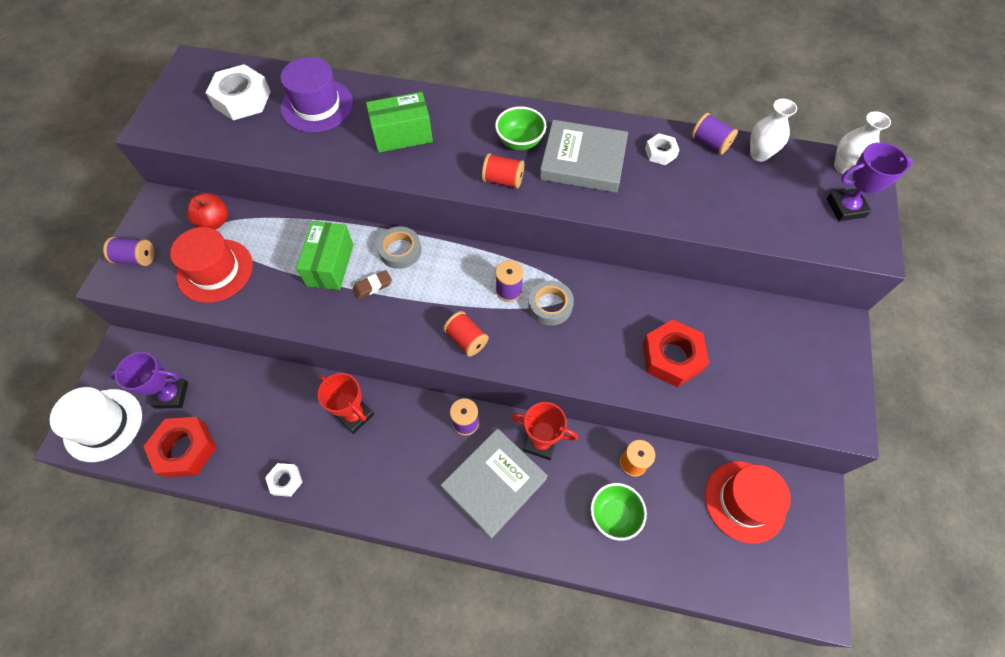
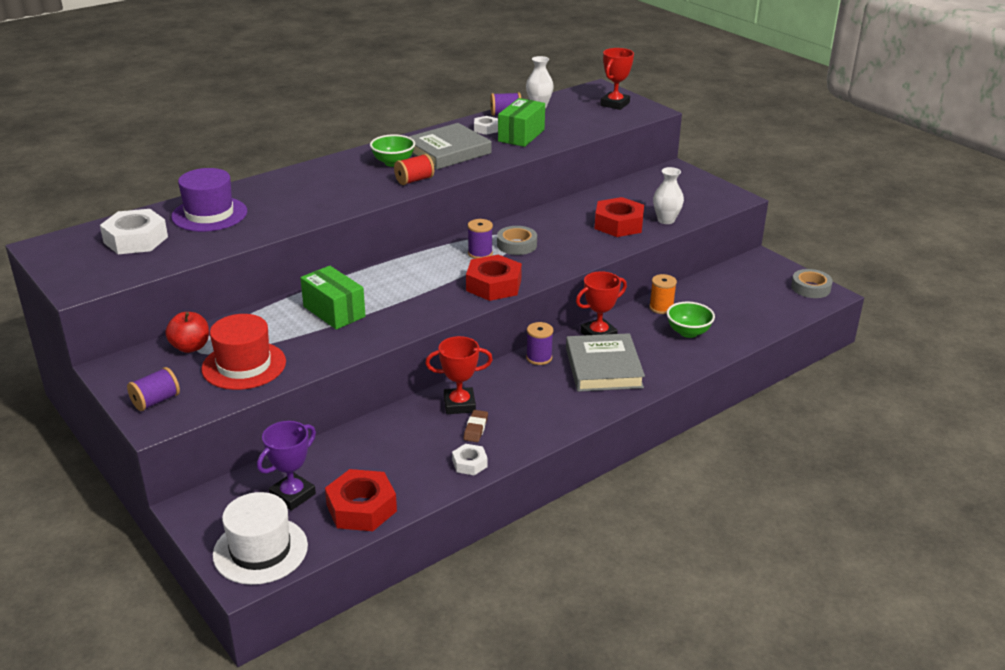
camera: 50 degrees left, 30 degrees down
(372, 286) = (385, 302): brown eraser -> brown eraser (475, 429)
(400, 250) = (373, 278): grey tape -> grey tape (810, 288)
(402, 135) = (306, 196): green box -> green box (521, 135)
(466, 339) = (493, 285): red spool -> red nut
(744, 501) = (737, 283): red hat -> none
(843, 166) = (587, 92): white vase -> white vase (666, 220)
(845, 208) = (615, 104): purple trophy -> red trophy

